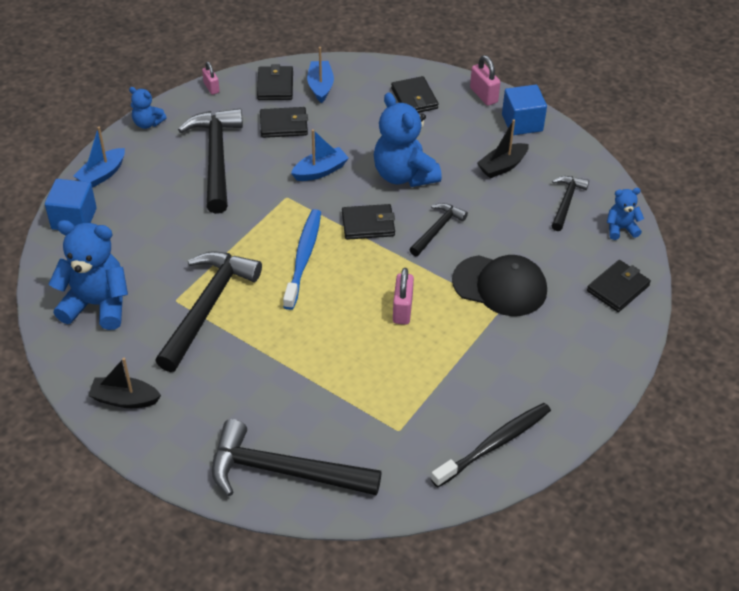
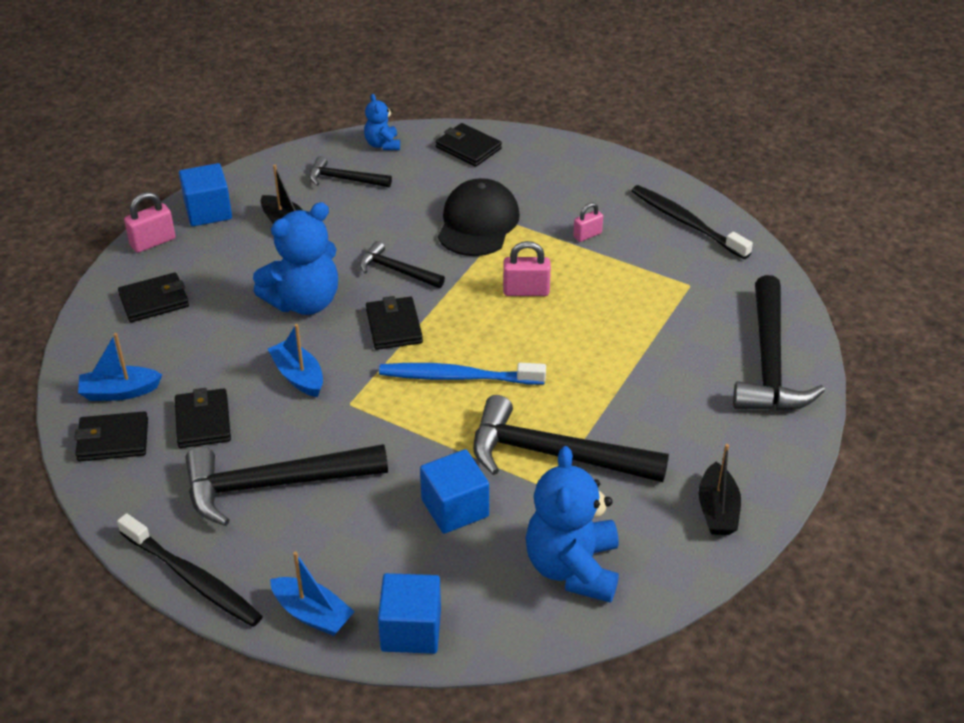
camera: 95 degrees left, 5 degrees down
(148, 123) = (192, 578): blue teddy bear -> black toothbrush
(170, 247) = (455, 508): none -> blue cube
(211, 88) = (110, 513): pink padlock -> pink padlock (587, 235)

